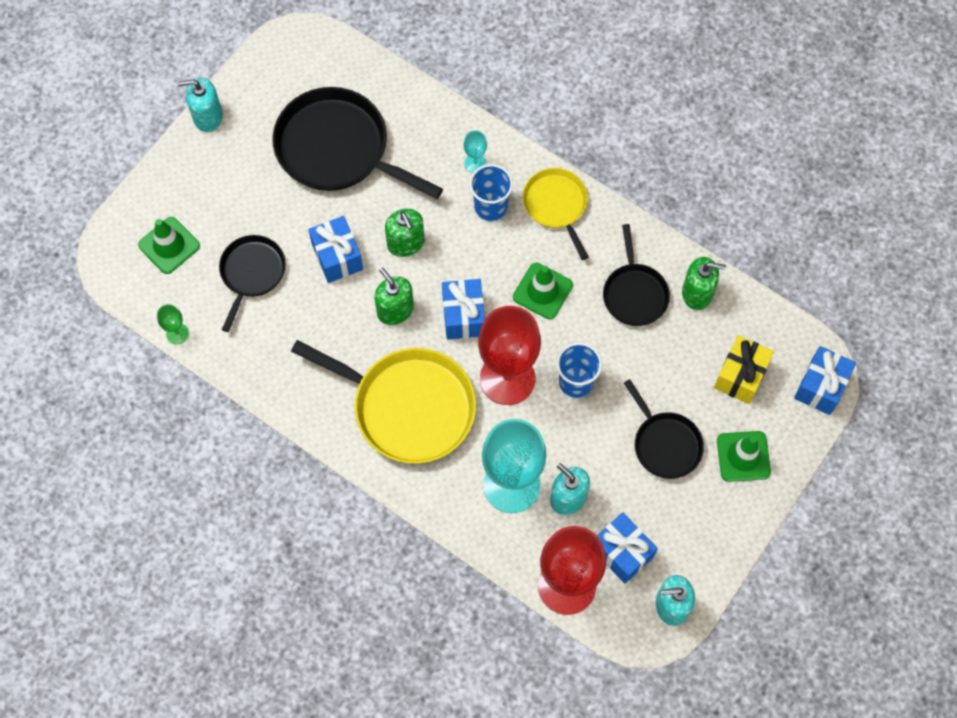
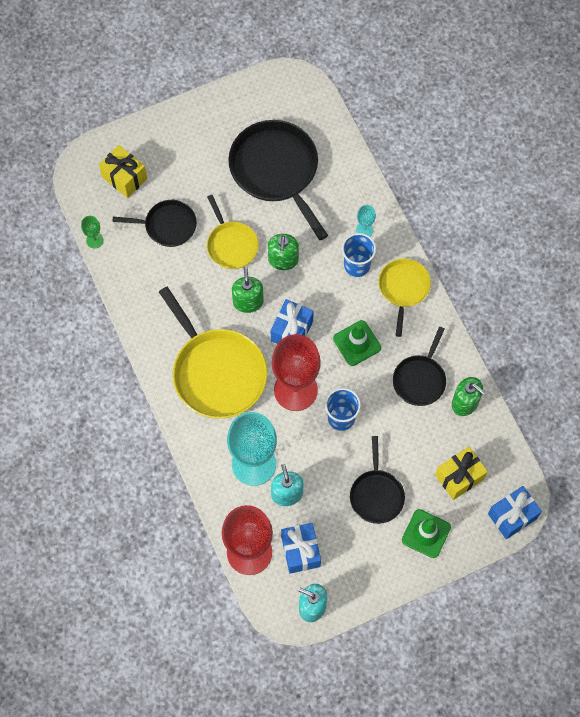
camera: 30 degrees right, 0 degrees up
(169, 245) = (124, 178): green traffic cone -> yellow gift
(207, 116) = (202, 103): turquoise soap dispenser -> none
(252, 273) = (167, 225): black pan -> black pan turned 45 degrees clockwise
(337, 257) = (231, 245): blue gift -> yellow pan

